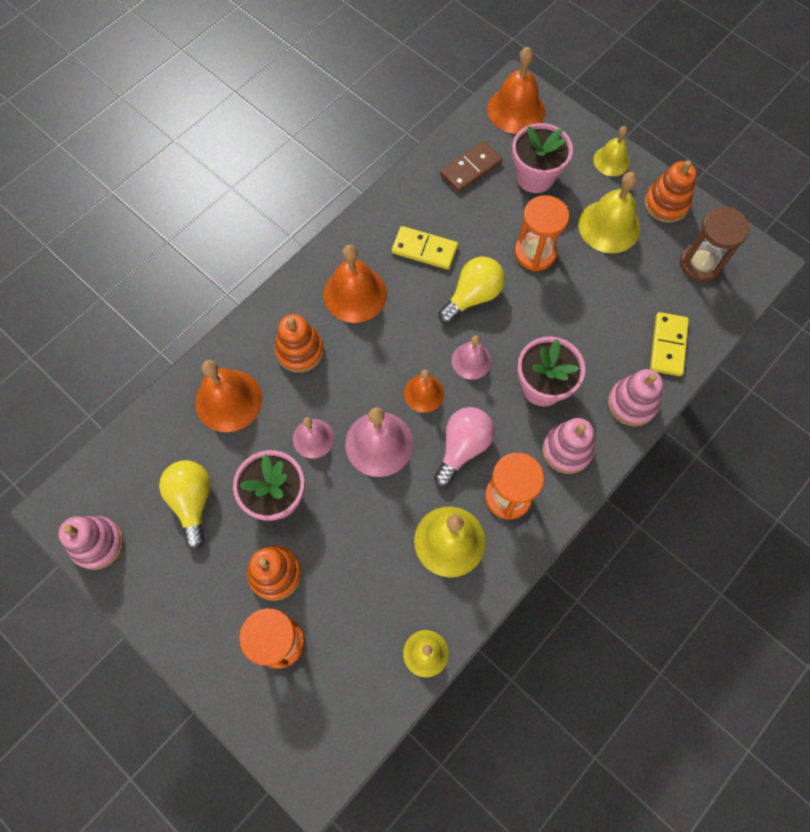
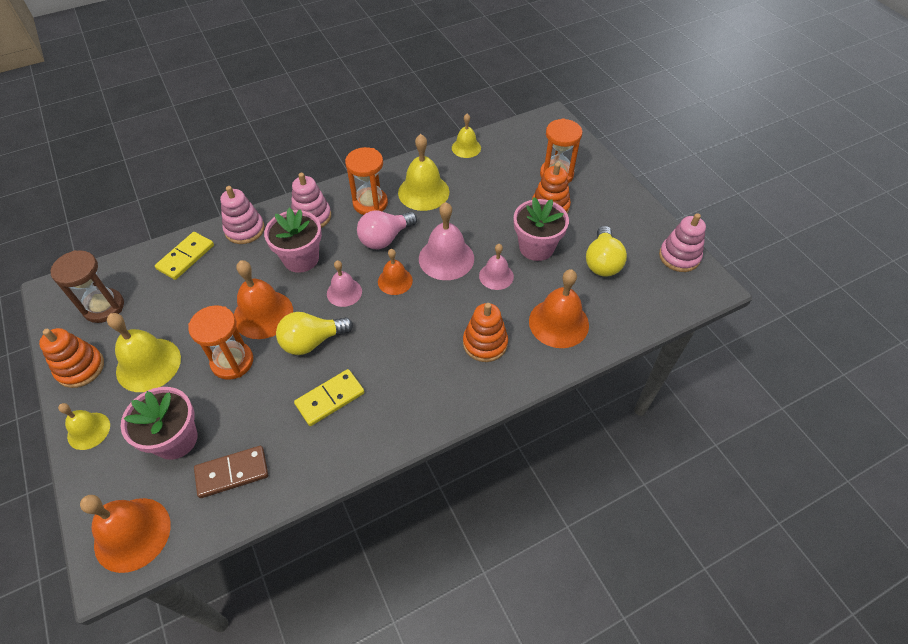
camera: 160 degrees left, 15 degrees down
(355, 294) = (416, 377): orange bell -> orange bell (263, 314)
(424, 249) = (330, 399): yellow domino -> yellow domino turned 75 degrees counterclockwise

